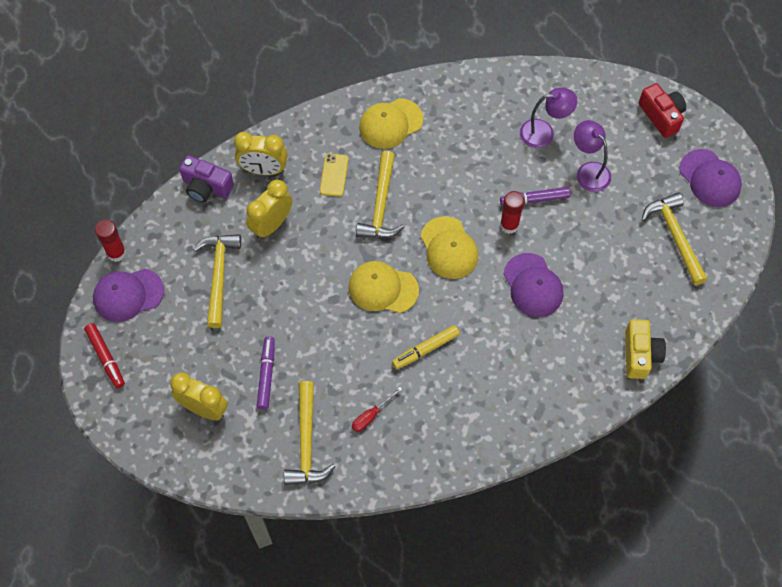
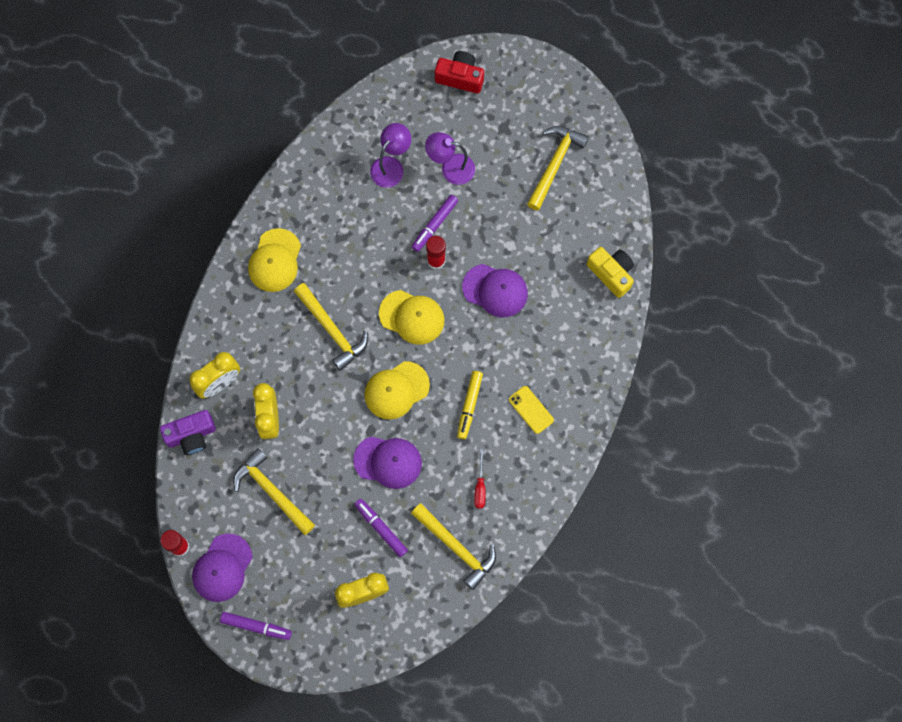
camera: 45 degrees left, 10 degrees up
(106, 358) = (256, 626): red marker -> purple marker
(334, 175) = (275, 339): yellow phone -> yellow phone (531, 410)
(675, 236) = (554, 164): yellow hammer -> yellow hammer turned 90 degrees clockwise
(710, 178) = (537, 97): purple cap -> purple cap (388, 461)

